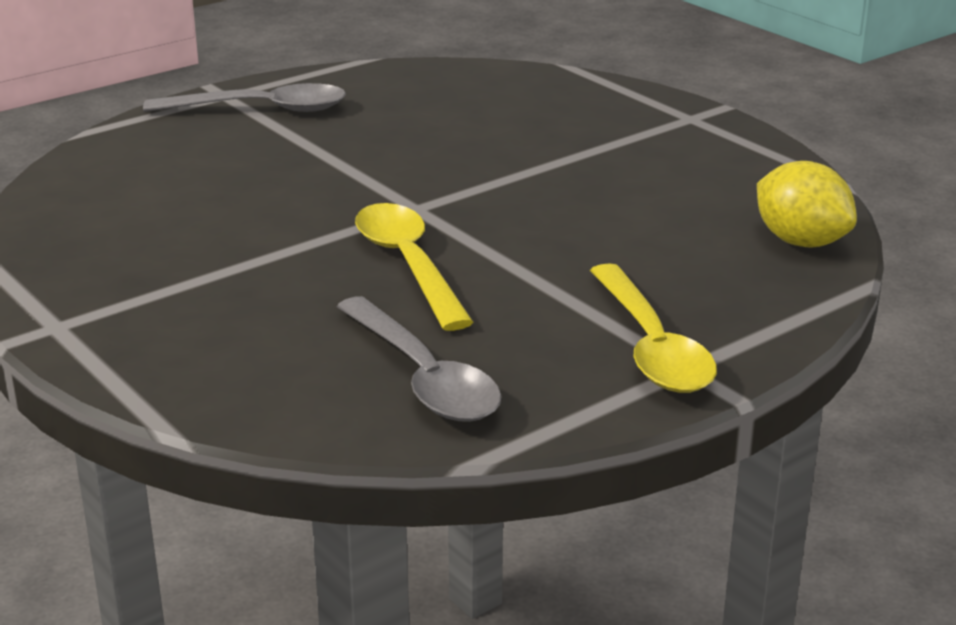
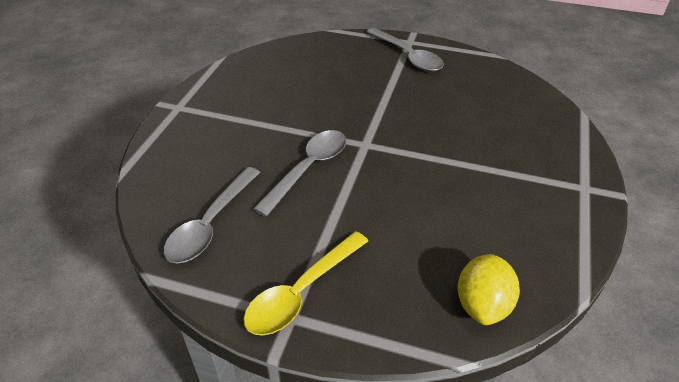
camera: 55 degrees right, 15 degrees up
(408, 265) = (308, 169): yellow spoon -> grey spoon

